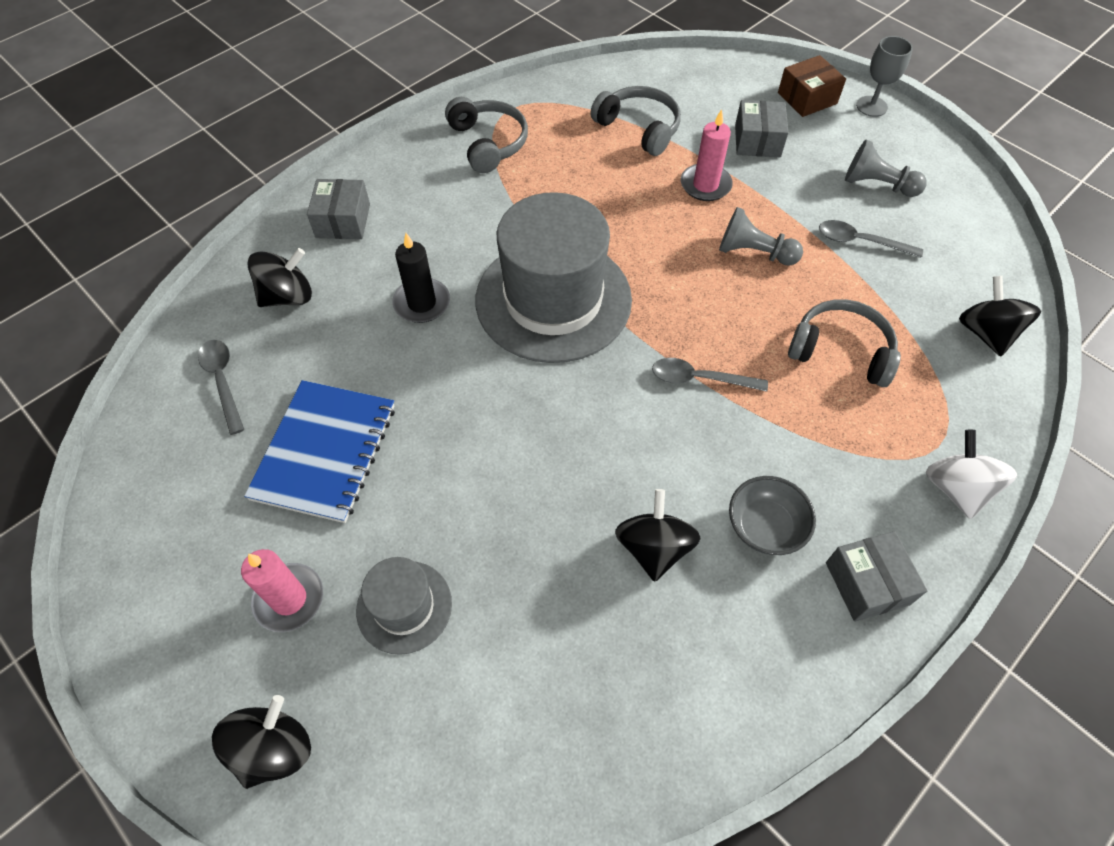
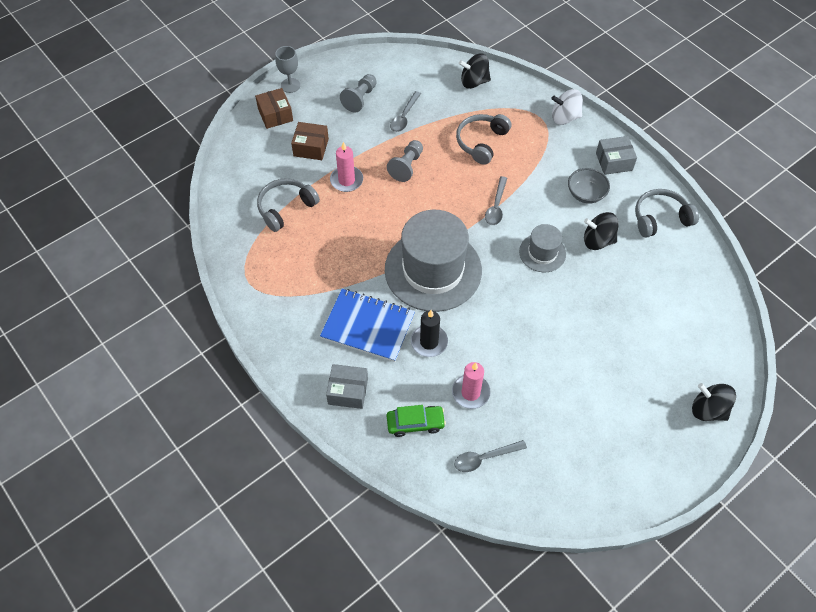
camera: 85 degrees left, 0 degrees up
(288, 296) = (415, 423): black spinning top -> green car
(289, 599) = (631, 408): pink candle -> pink candle (470, 392)
(325, 452) = (539, 394): blue notebook -> blue notebook (368, 326)
(404, 606) = (633, 352): grey hat -> grey hat (542, 253)
(488, 143) = (283, 298): grey headphones -> grey headphones (660, 218)
(757, 141) = (311, 147): grey box -> brown box

